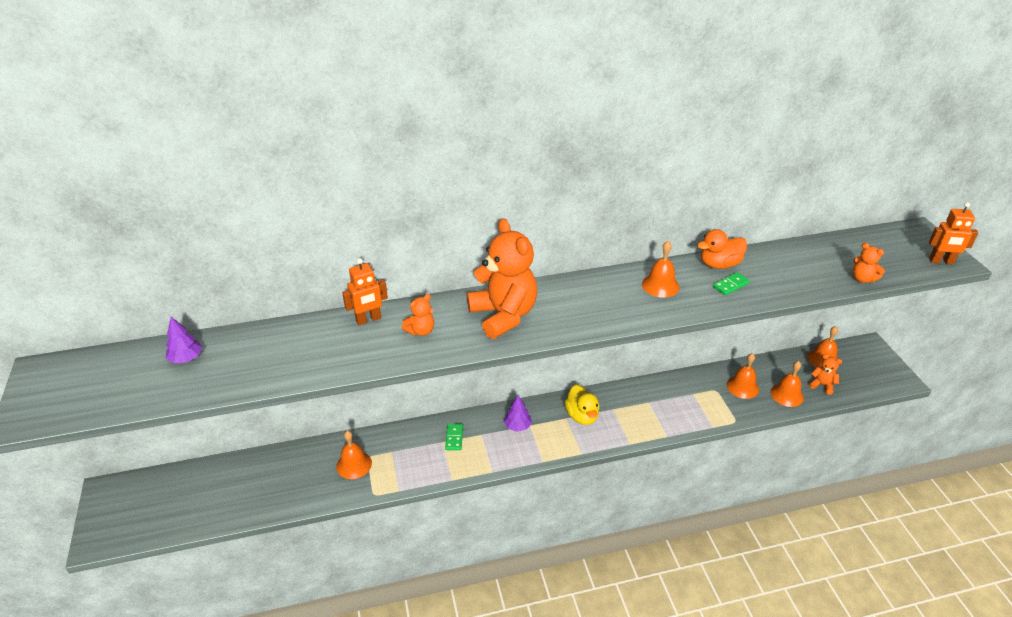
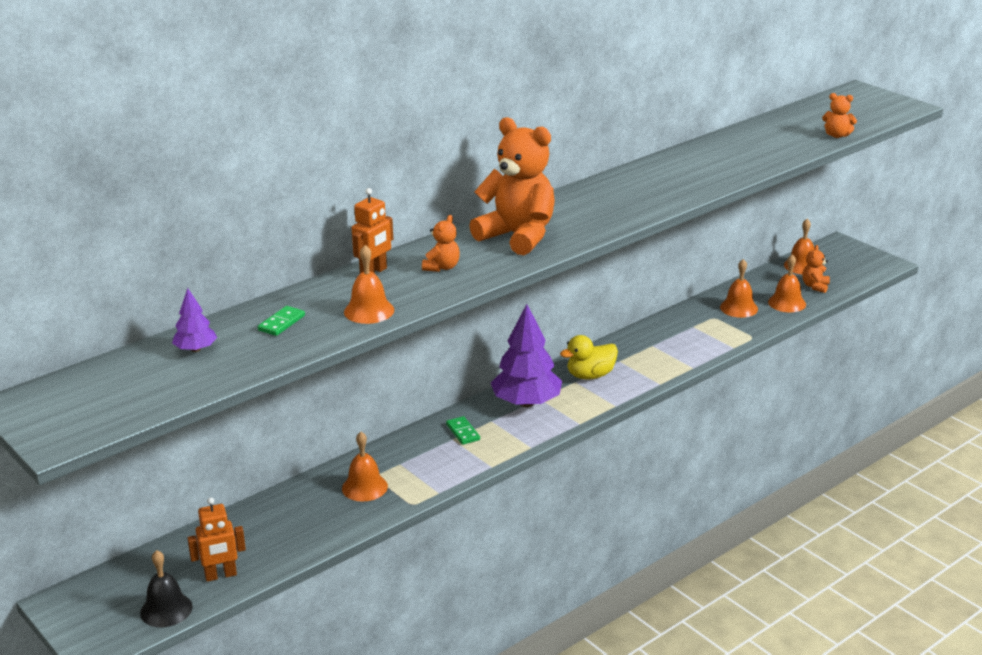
camera: 25 degrees left, 10 degrees down
(157, 526) = (166, 609): none -> black bell
(517, 426) = (526, 403): purple tree -> purple tree, size x2.02
(582, 416) = (590, 375): yellow duck -> yellow duck turned 105 degrees clockwise
(660, 285) = (654, 180): orange bell -> orange bell (369, 311)
(719, 264) = (696, 153): orange duck -> none
(730, 285) = (721, 165): green domino -> green domino (281, 323)
(822, 385) = (815, 286): orange teddy bear -> orange teddy bear turned 75 degrees counterclockwise
(941, 261) = (895, 108): orange robot -> orange robot (221, 575)

